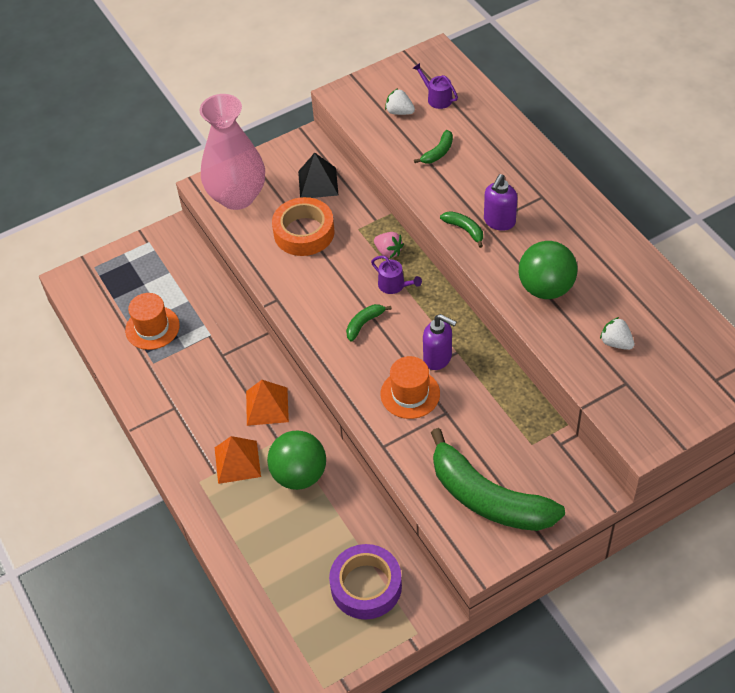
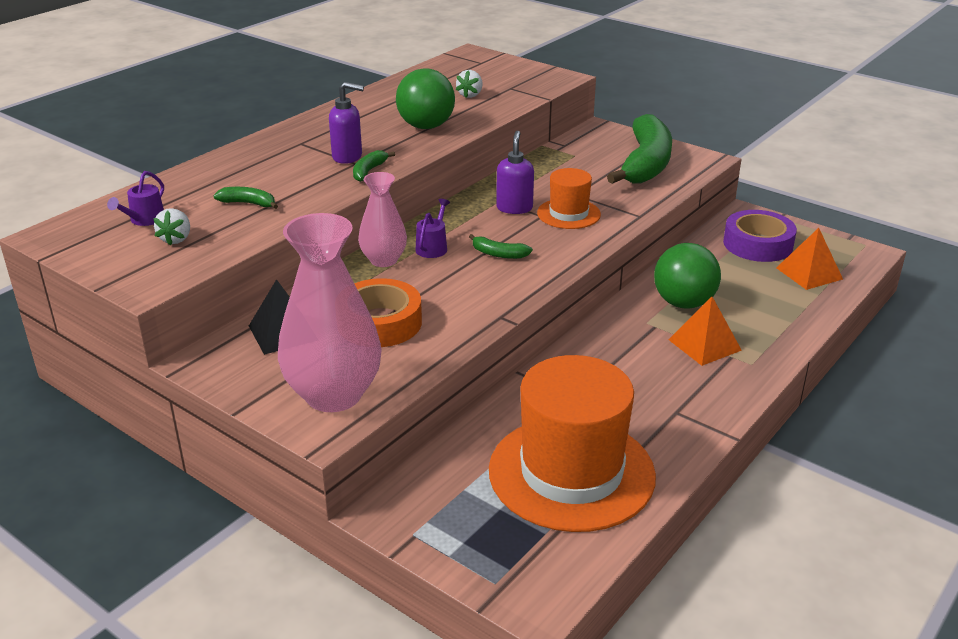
camera: 115 degrees left, 20 degrees down
(152, 328) = (571, 473): orange hat -> orange hat, size x2.00
(267, 406) = (619, 344): orange pyramid -> orange pyramid (809, 273)
(388, 252) = (383, 260): pink strawberry -> pink vase

